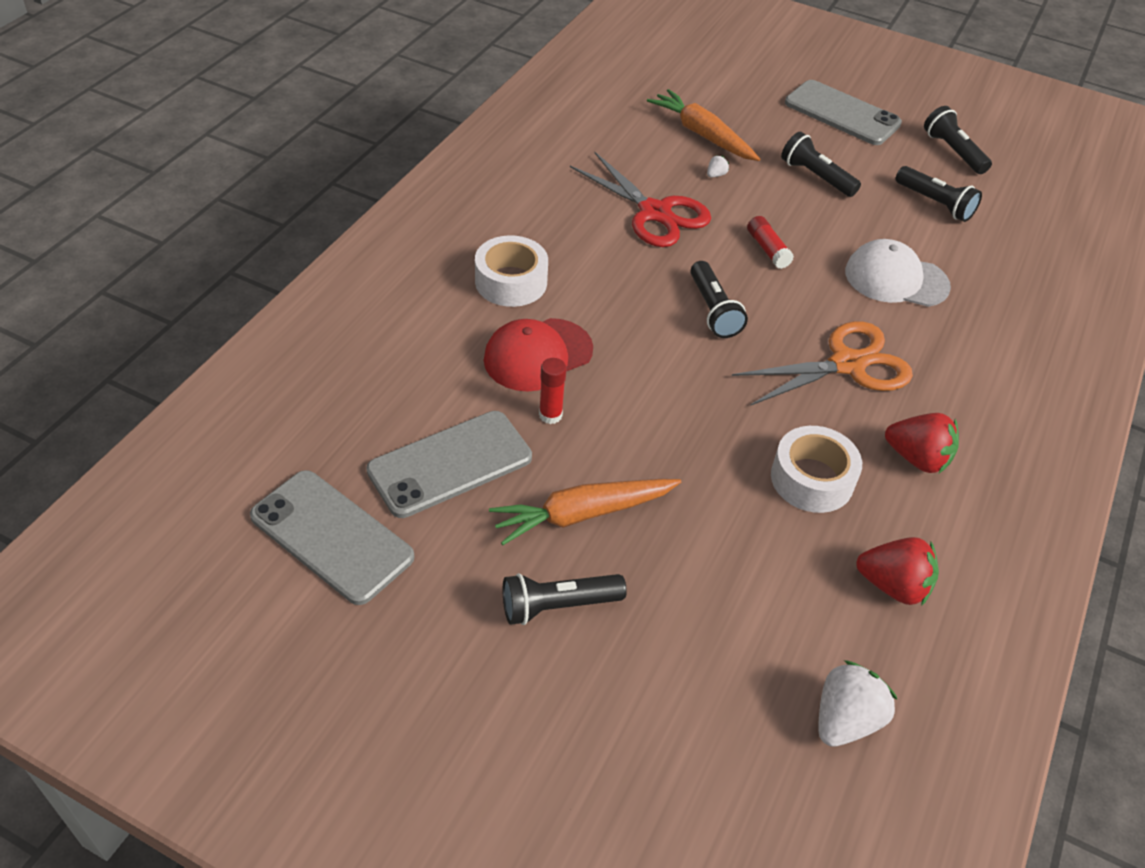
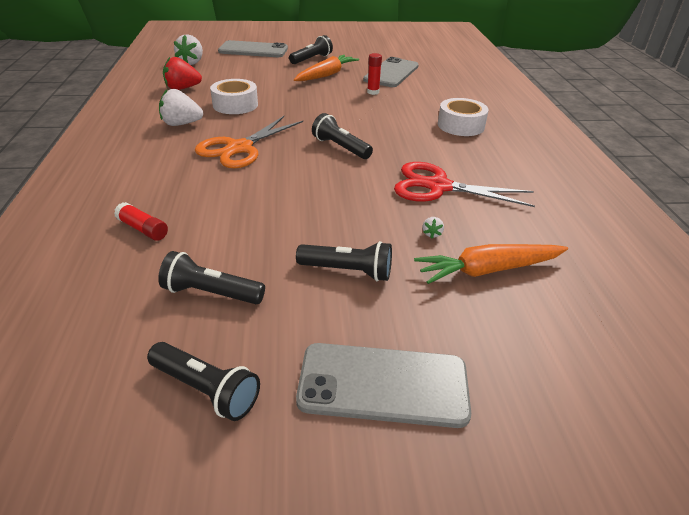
camera: 150 degrees right, 10 degrees down
(332, 536) = (403, 54): grey phone -> grey phone (253, 50)
(538, 355) = (405, 106): red cap -> none
(702, 134) = (488, 270): orange carrot -> orange carrot turned 150 degrees clockwise
(768, 249) = (337, 192): red glue stick -> red glue stick (143, 229)
(896, 279) = (226, 206): white cap -> none
(917, 458) = (181, 124): red strawberry -> white strawberry

